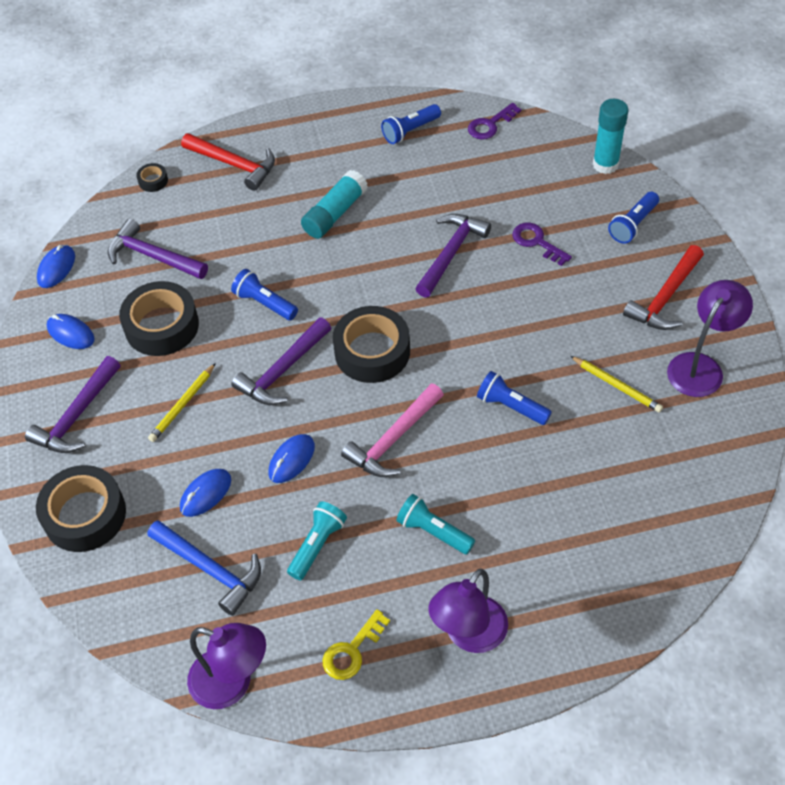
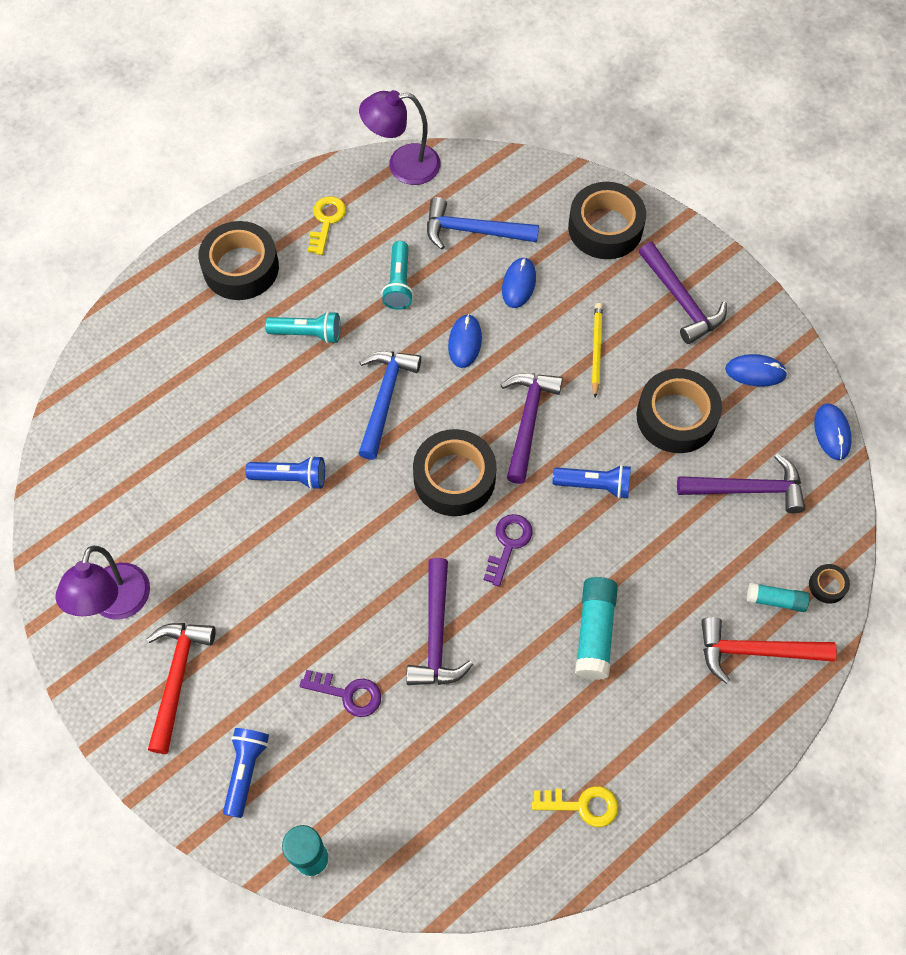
camera: 150 degrees right, 10 degrees up
(77, 416) = (681, 300): purple hammer -> purple hammer turned 150 degrees clockwise
(195, 186) = (775, 600): none -> turquoise glue stick
(393, 439) = (385, 398): pink hammer -> blue hammer
(410, 131) = (582, 805): blue flashlight -> yellow key
(469, 635) = (241, 267): purple lamp -> black tape
(490, 125) = (487, 865): purple key -> purple key (508, 544)
(616, 385) = (195, 544): yellow pencil -> none

